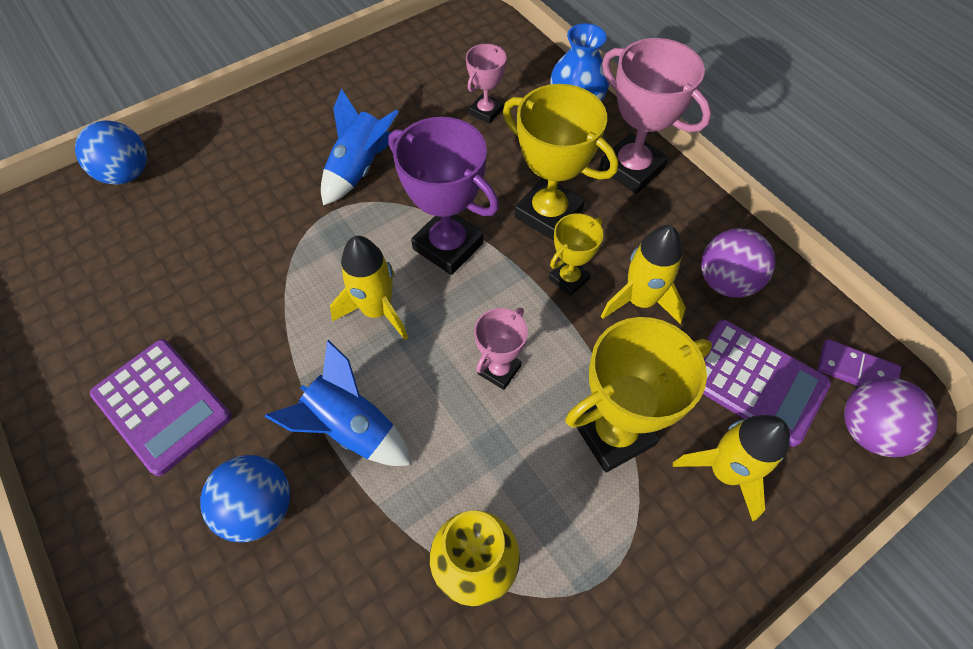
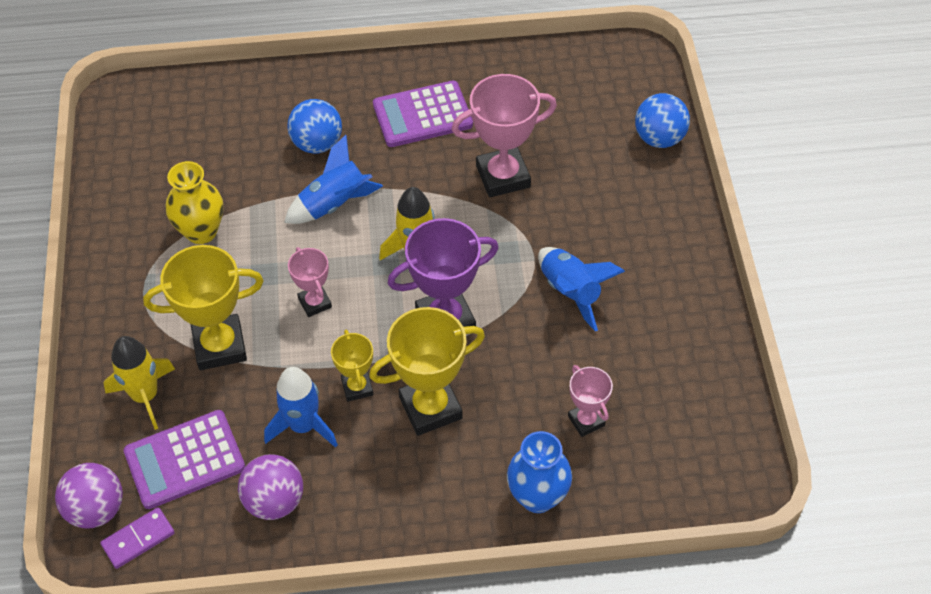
camera: 120 degrees right, 5 degrees down
(613, 433) = (220, 346): yellow trophy -> yellow trophy turned 75 degrees clockwise
(631, 169) = (437, 505): pink trophy -> pink trophy (503, 176)
(640, 300) = (303, 426): yellow rocket -> blue rocket

